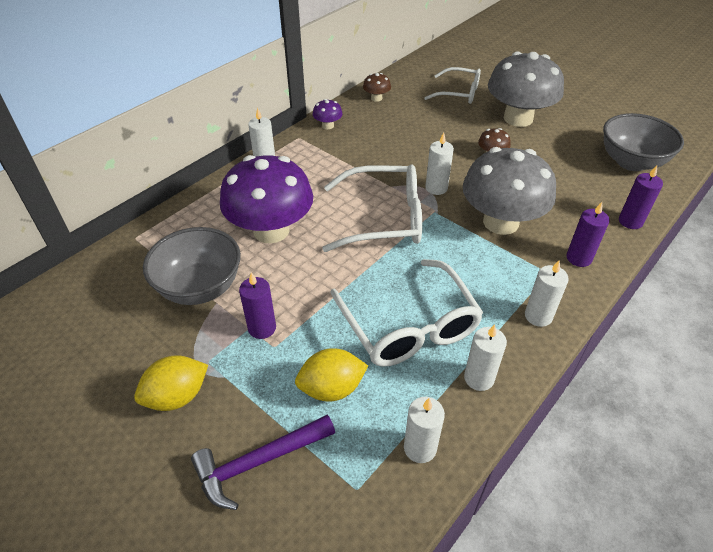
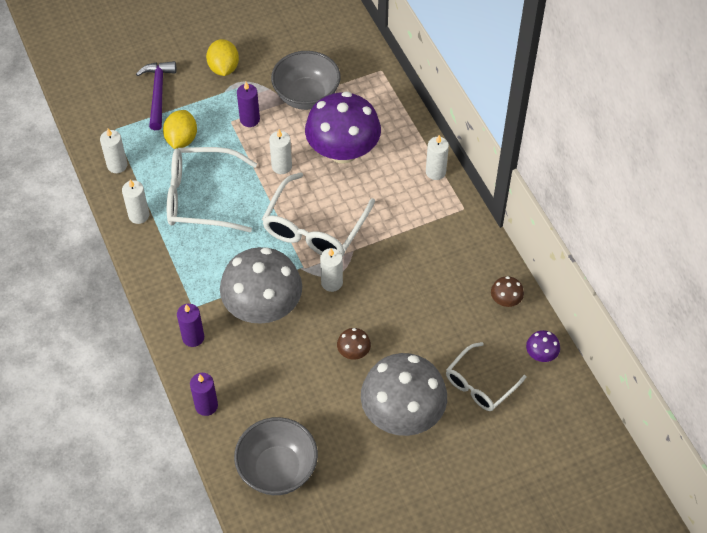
camera: 115 degrees right, 10 degrees up
(328, 126) = (473, 238): purple mushroom -> purple mushroom (541, 354)
(538, 316) = (161, 276): white candle -> white candle (281, 166)

